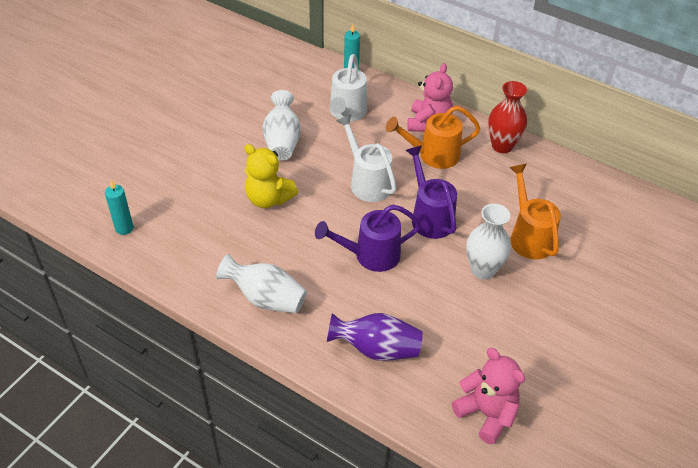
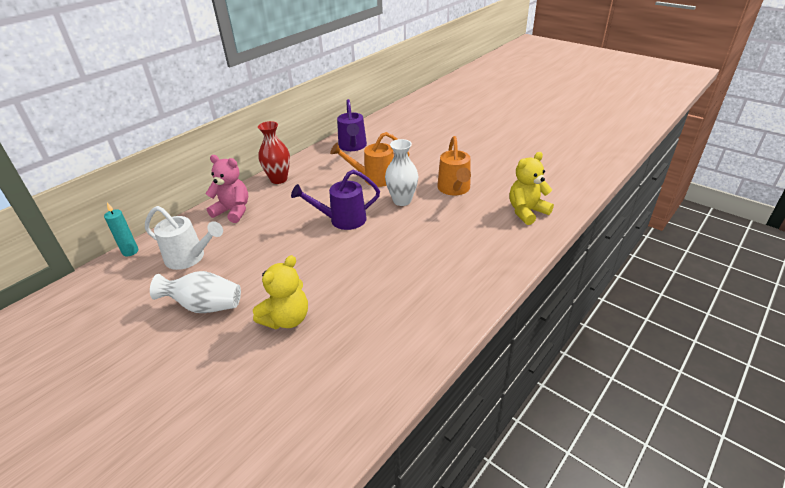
camera: 80 degrees left, 10 degrees down
(124, 228) = (289, 463): turquoise candle -> none
(265, 298) = (418, 324): white vase -> none
(367, 182) = (289, 250): white watering can -> none
(370, 255) = (377, 254): purple watering can -> purple watering can (353, 146)
(376, 349) = (475, 257): purple vase -> none
(433, 155) = (273, 212): orange watering can -> orange watering can (454, 189)
(486, 413) = (527, 212): pink teddy bear -> yellow teddy bear

